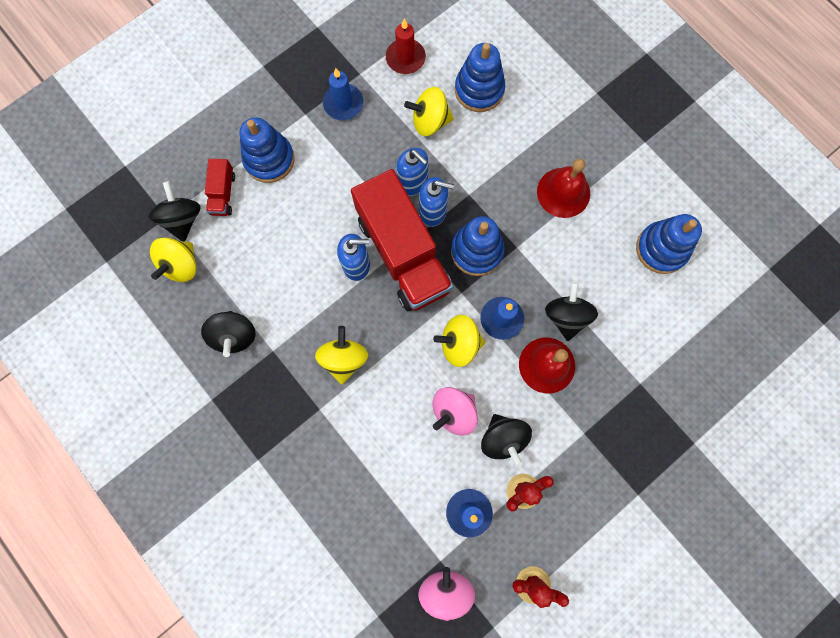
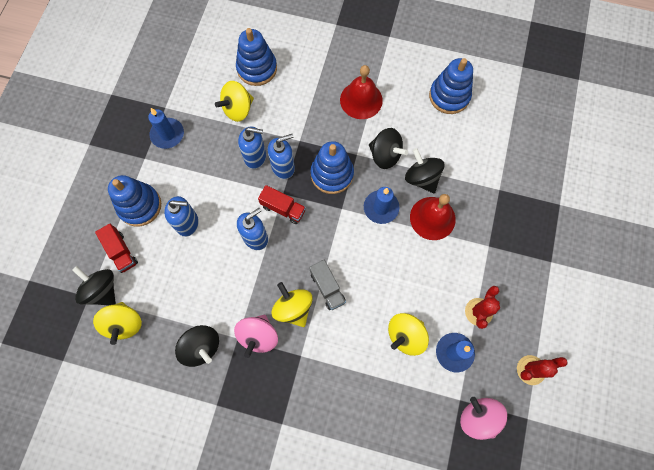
camera: 35 degrees left, 5 degrees down
(302, 207) = (188, 223): none -> blue soap dispenser
(391, 362) = (327, 288): none -> grey truck
(403, 254) = (283, 208): red truck -> red truck, size x0.43
(405, 58) = (190, 78): red candle -> none
(454, 412) = (395, 291): pink spinning top -> pink spinning top (258, 336)
(459, 344) = (365, 243): yellow spinning top -> yellow spinning top (405, 335)
(503, 439) = (440, 286): black spinning top -> black spinning top (385, 155)

